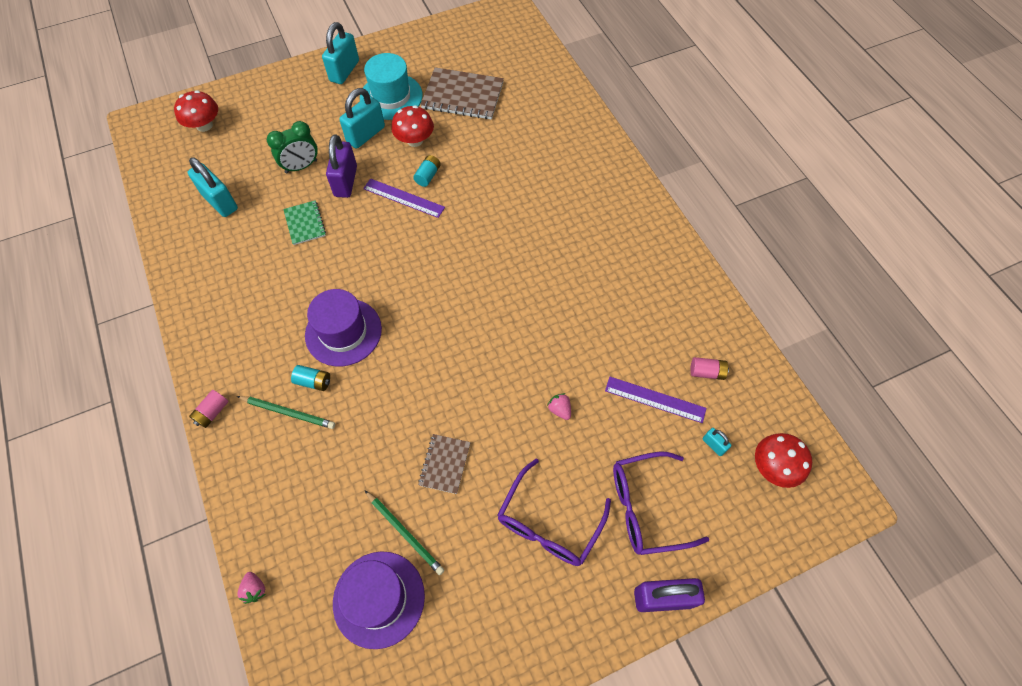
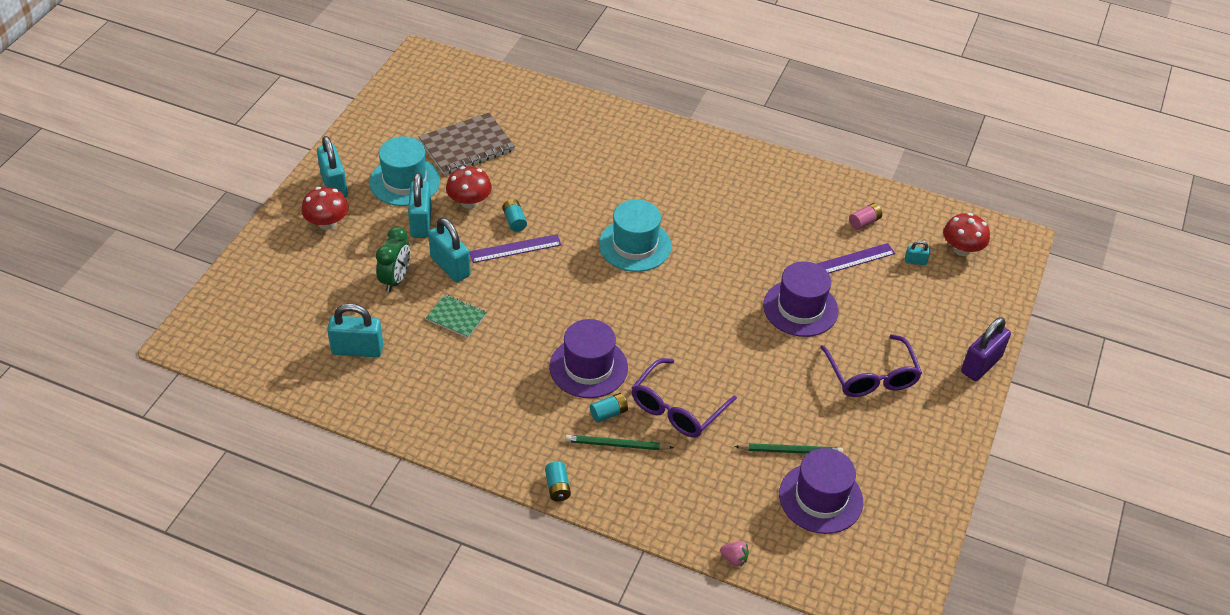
camera: 45 degrees left, 15 degrees down
(204, 125) = (256, 304): red mushroom -> red mushroom (327, 223)
(212, 412) = (557, 487): pink battery -> turquoise battery
(288, 412) = (616, 445): green pencil -> green pencil turned 150 degrees counterclockwise
(345, 181) = (450, 266): purple padlock -> turquoise padlock
(444, 464) = (766, 393): brown notebook -> none
(491, 256) = (635, 245): none -> turquoise hat
(559, 410) = (800, 308): pink strawberry -> purple hat
(645, 507) = (916, 325): purple glasses -> purple glasses (677, 408)

